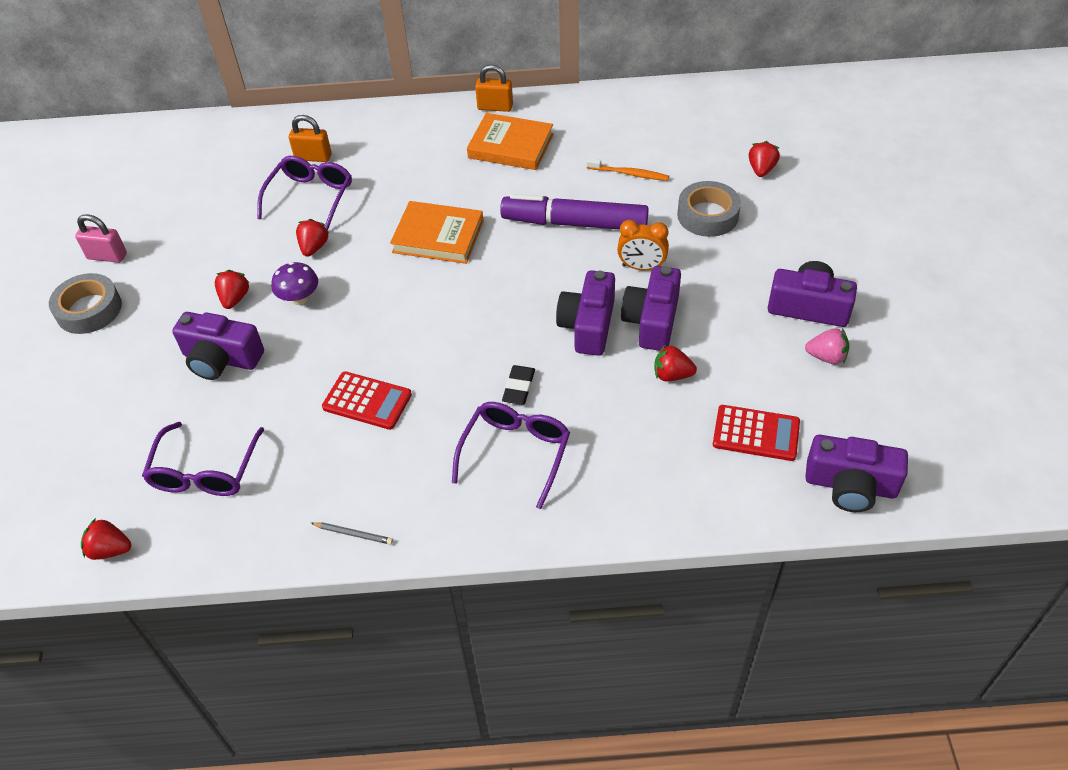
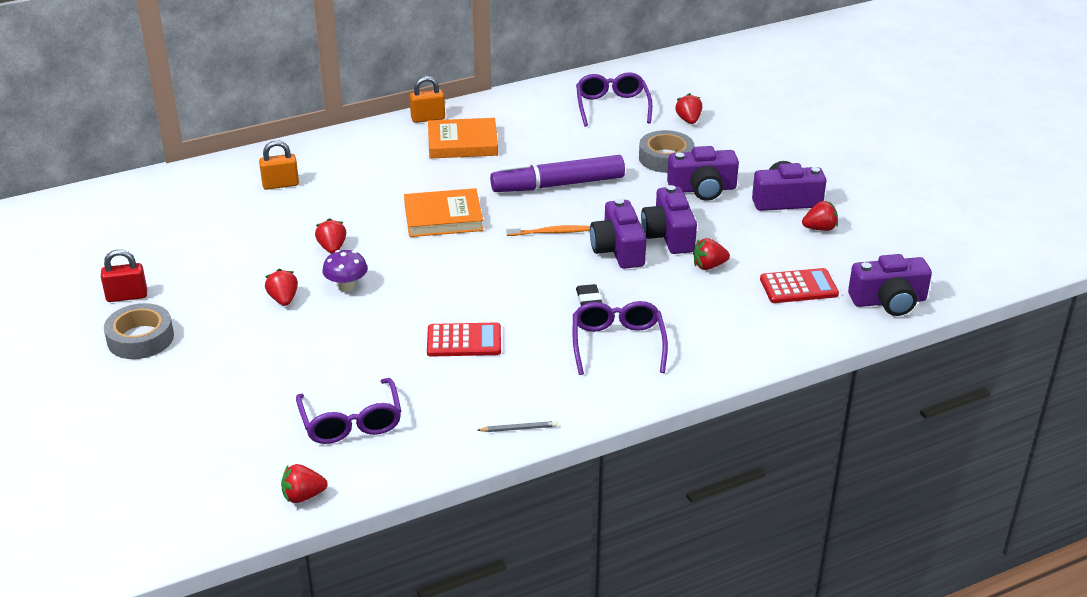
camera: 25 degrees left, 15 degrees down
(107, 256) = (127, 296): pink padlock -> red padlock
(221, 359) = (304, 343): purple camera -> purple camera (702, 189)
(311, 197) = (301, 213): purple glasses -> purple glasses (612, 106)
(629, 174) = (581, 143): orange toothbrush -> orange toothbrush (550, 232)
(641, 267) = (635, 203): orange clock -> none
(826, 357) = (819, 228): pink strawberry -> red strawberry

